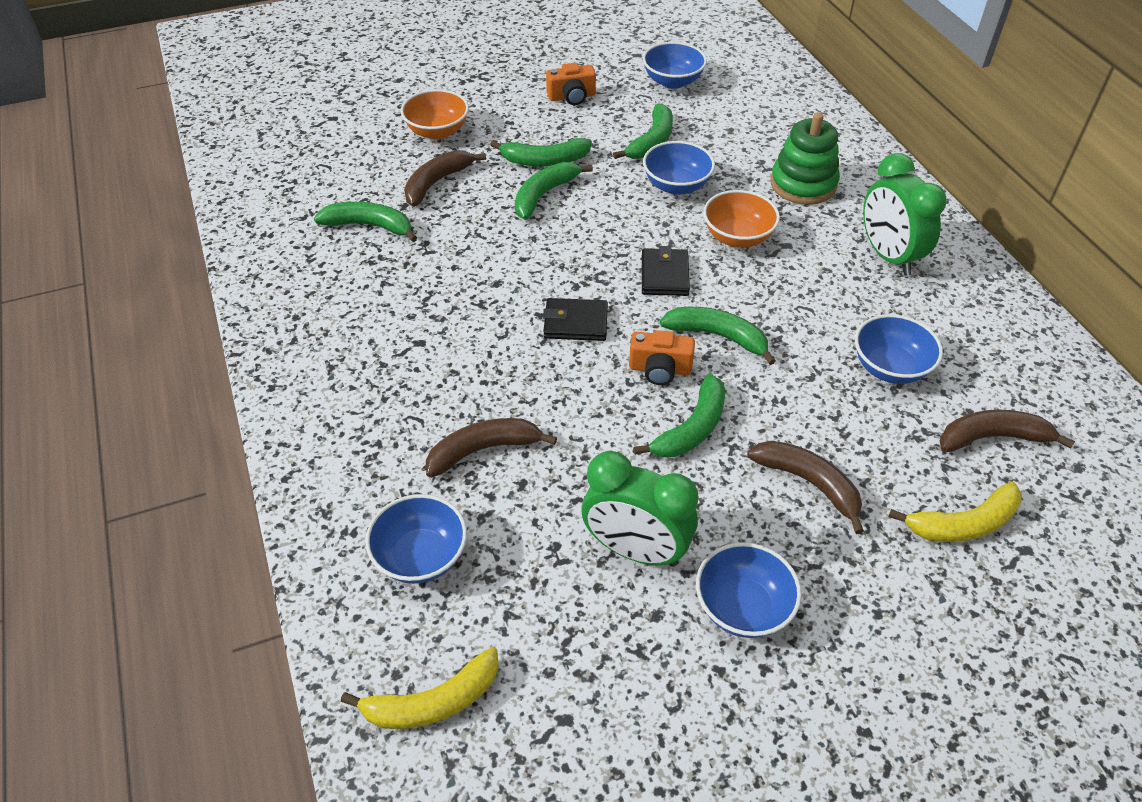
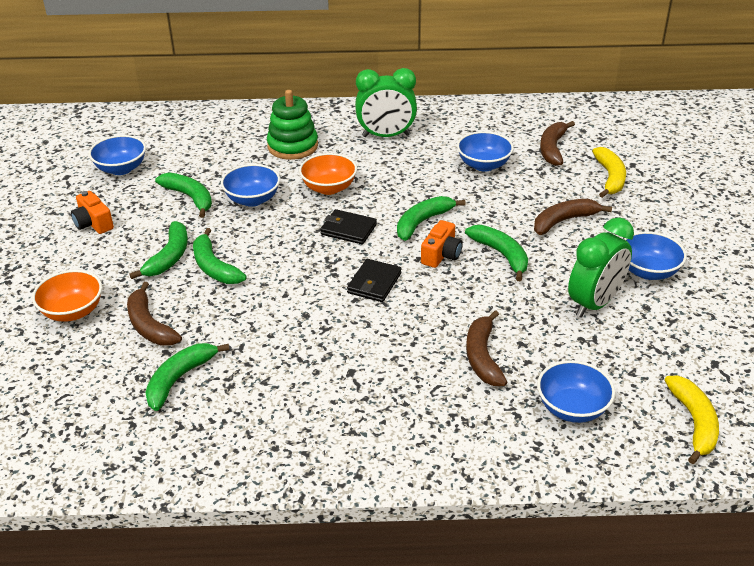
camera: 70 degrees left, 10 degrees down
(572, 97) = (93, 223): orange camera -> orange camera turned 135 degrees clockwise

